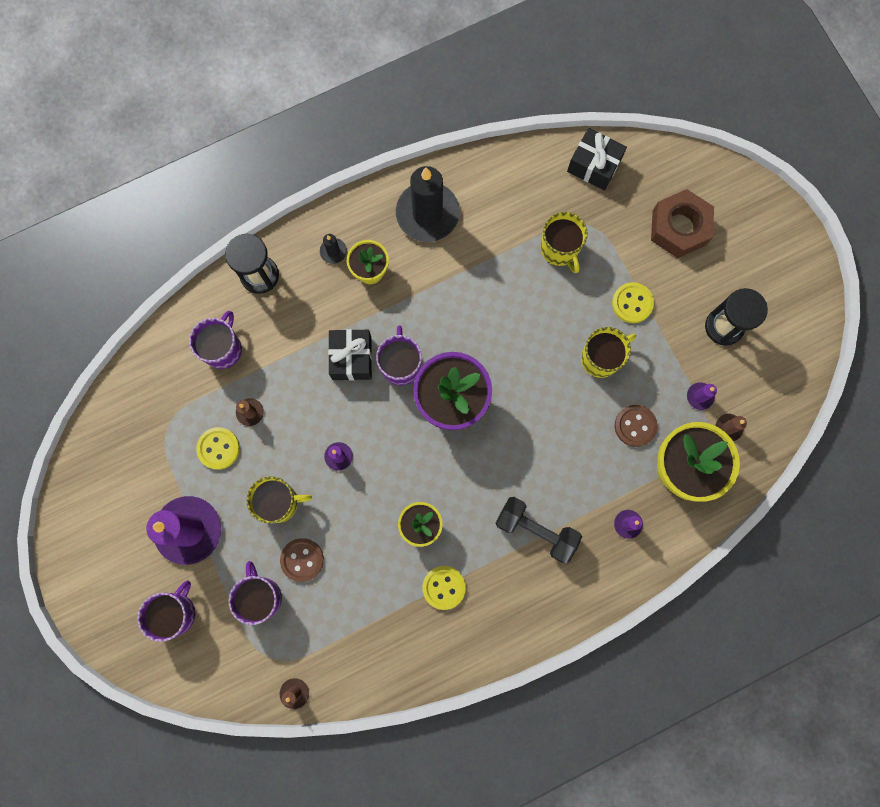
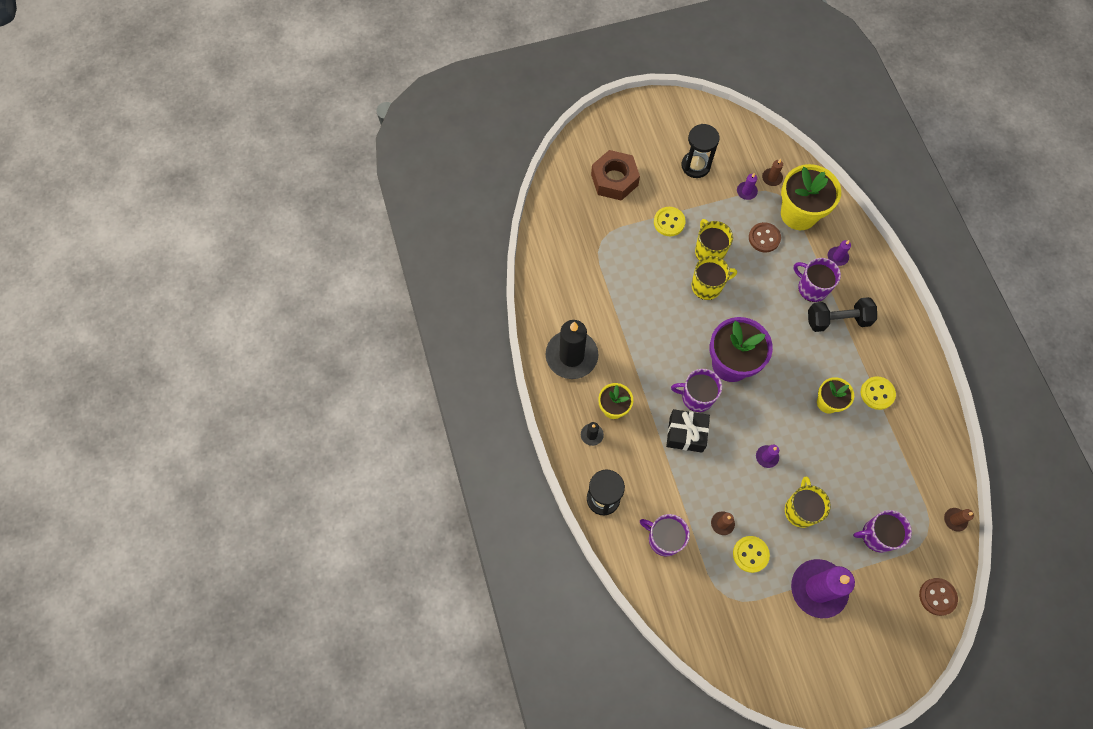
camera: 80 degrees left, 10 degrees down
(176, 612) = (886, 608): purple mug -> purple mug (812, 287)
(302, 560) = (849, 498): brown button -> brown button (937, 597)
(536, 530) = (837, 320): black dumbbell -> black dumbbell turned 45 degrees clockwise
(560, 249) = (618, 264): yellow mug -> yellow mug (707, 286)
(594, 165) = (553, 227): black gift -> none

